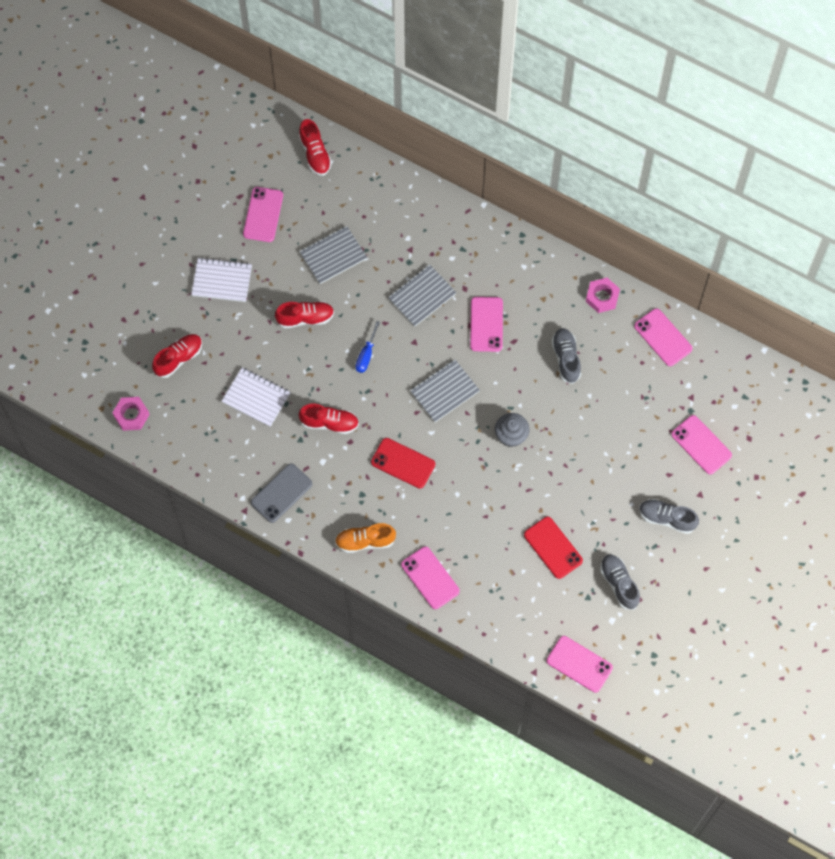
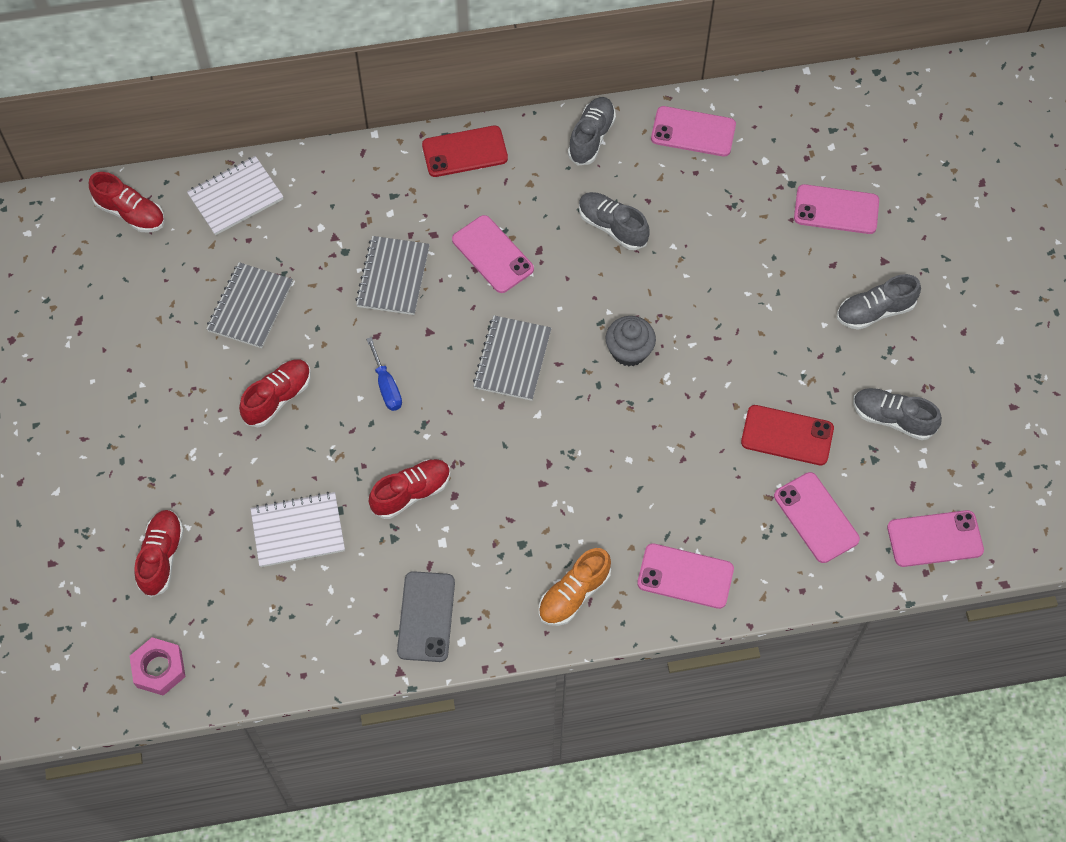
camera: 40 degrees left, 5 degrees down
(222, 281) = (139, 429): white notebook -> white notebook (236, 197)
(263, 214) = (125, 321): pink phone -> pink phone (816, 517)
(403, 463) = (537, 472): red phone -> red phone (464, 152)
(602, 297) = (591, 137): pink nut -> grey shoe

